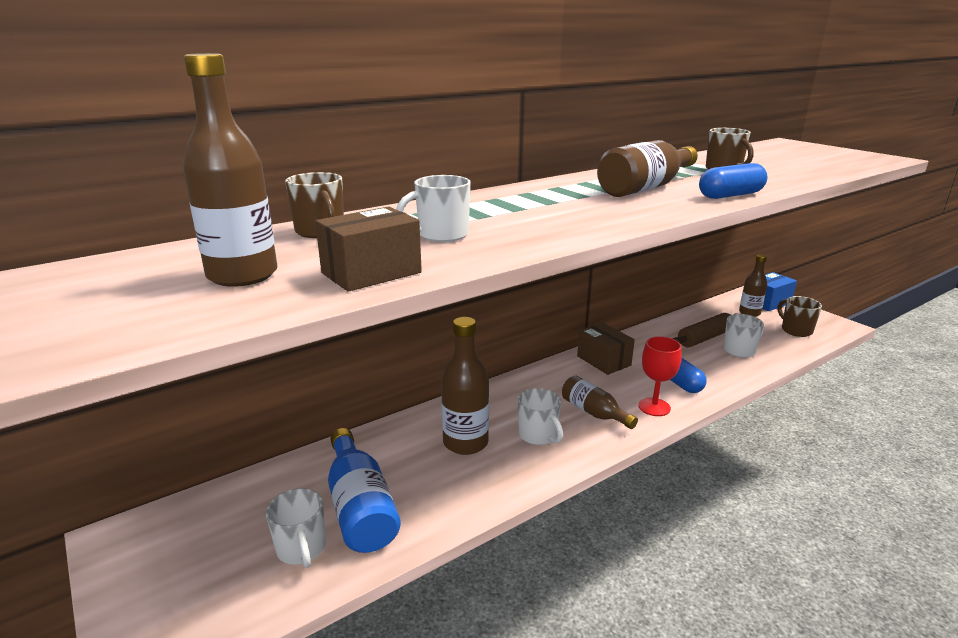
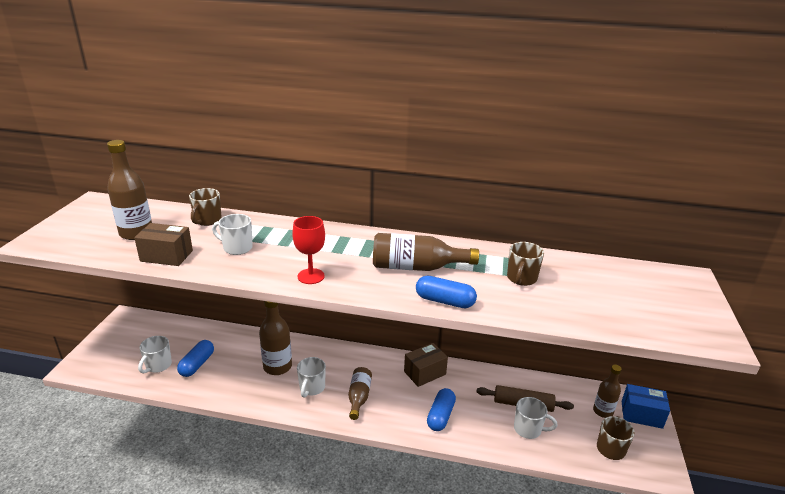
camera: 45 degrees right, 5 degrees up
(360, 508) = (197, 364): blue bottle -> blue capsule
(603, 361) = (425, 373): brown box -> brown box turned 45 degrees clockwise
(654, 407) = (395, 419): red goblet -> red goblet (311, 276)

